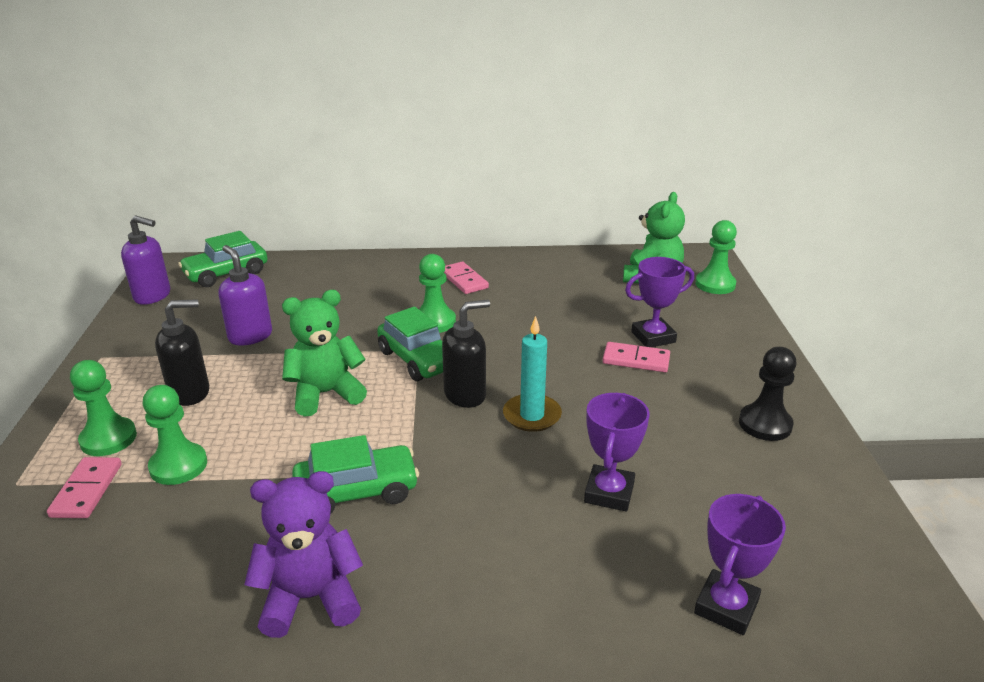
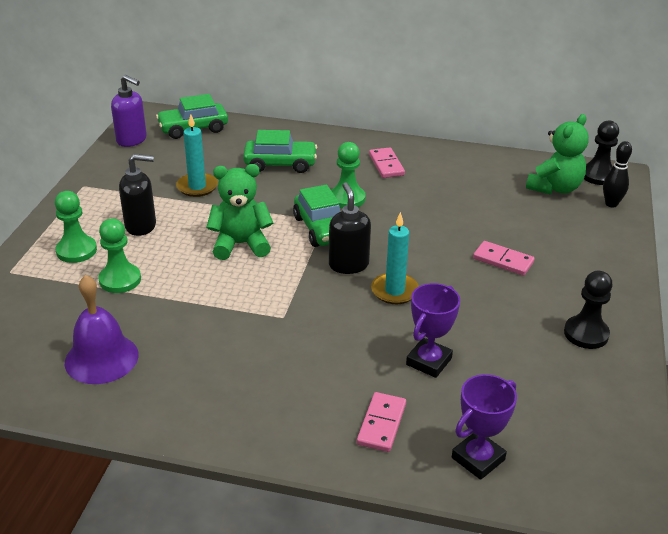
camera: 15 degrees right, 5 degrees up
(87, 490) = (55, 285): pink domino -> pink domino (382, 424)
(177, 580) = (101, 358): none -> purple bell
(250, 336) = (197, 187): purple soap dispenser -> turquoise candle
(310, 598) = (185, 389): purple teddy bear -> none
(357, 491) = (240, 323): green car -> green car (280, 164)
(465, 395) = (348, 265): black soap dispenser -> black soap dispenser turned 90 degrees counterclockwise
(653, 337) = (528, 243): purple trophy -> none
(687, 259) = (598, 175): none -> black pawn
(715, 284) = (611, 204): green pawn -> black bowling pin

